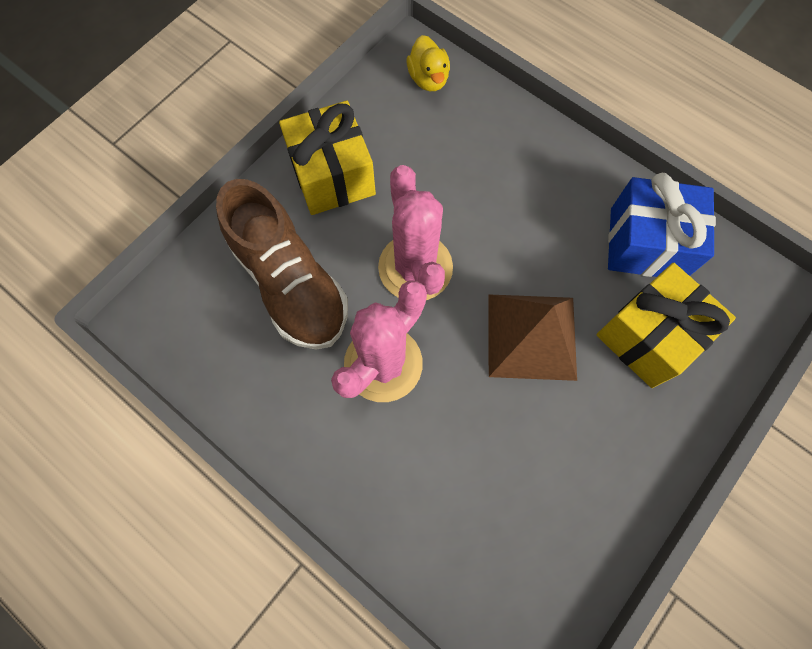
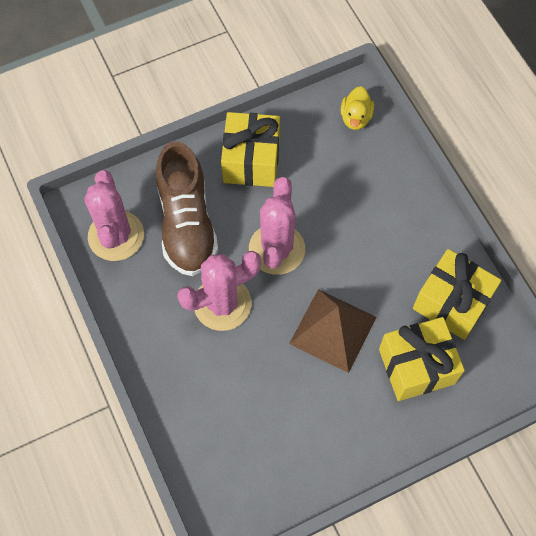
camera: 25 degrees right, 5 degrees down
(207, 337) = (116, 236): none -> pink cactus
(646, 244) = (451, 303): blue gift -> yellow gift

